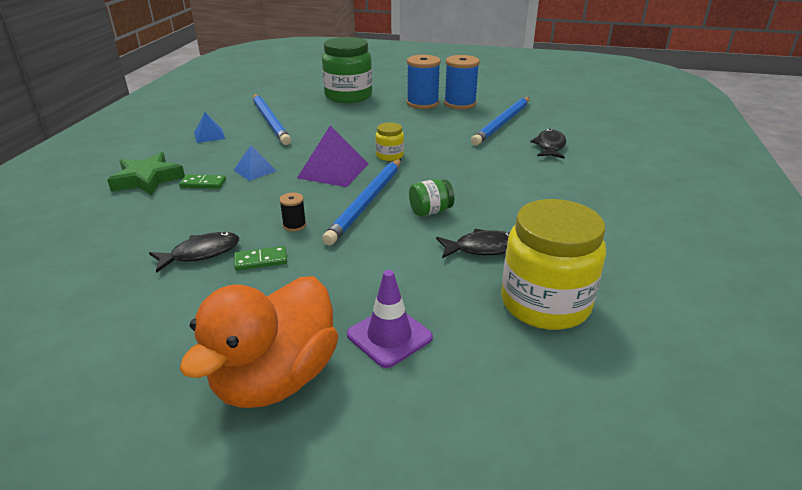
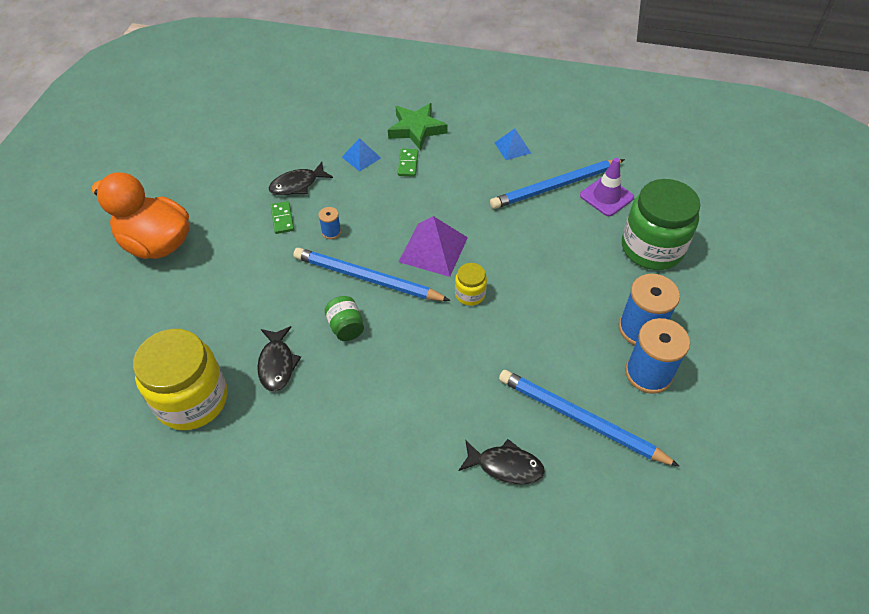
camera: 90 degrees right, 20 degrees up
(201, 253) = (297, 185): black fish -> black fish turned 90 degrees clockwise
(254, 170) = (433, 192): blue pyramid -> blue pyramid (361, 157)
(294, 225) = (331, 232): black spool -> blue spool
(389, 336) = (179, 298): purple traffic cone -> purple traffic cone (606, 196)

